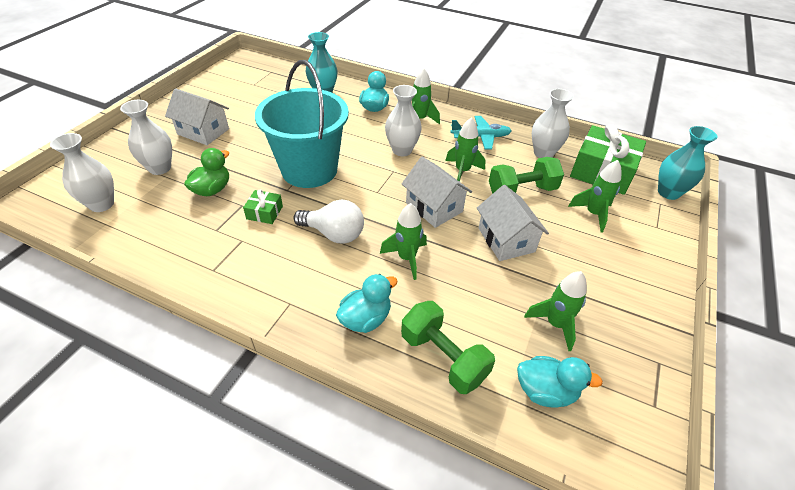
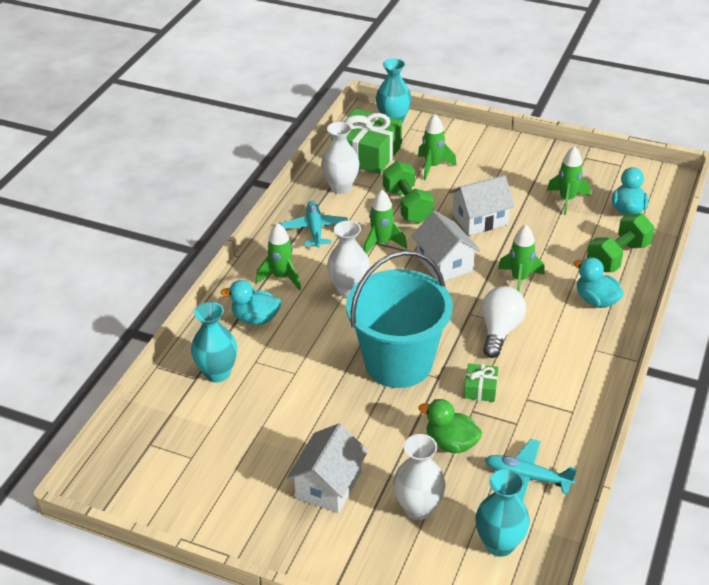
camera: 90 degrees left, 5 degrees down
(101, 204) = (499, 544): white vase -> turquoise vase
(155, 228) = (527, 477): none -> turquoise plane
(434, 207) = (444, 263): white house -> white house turned 75 degrees counterclockwise

